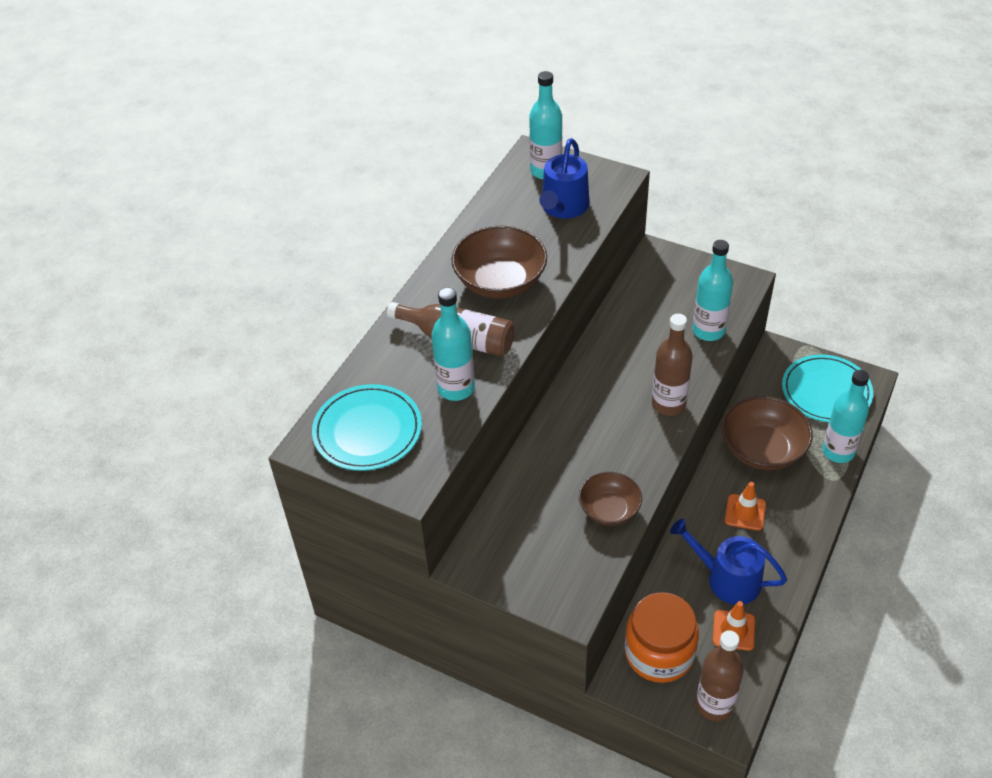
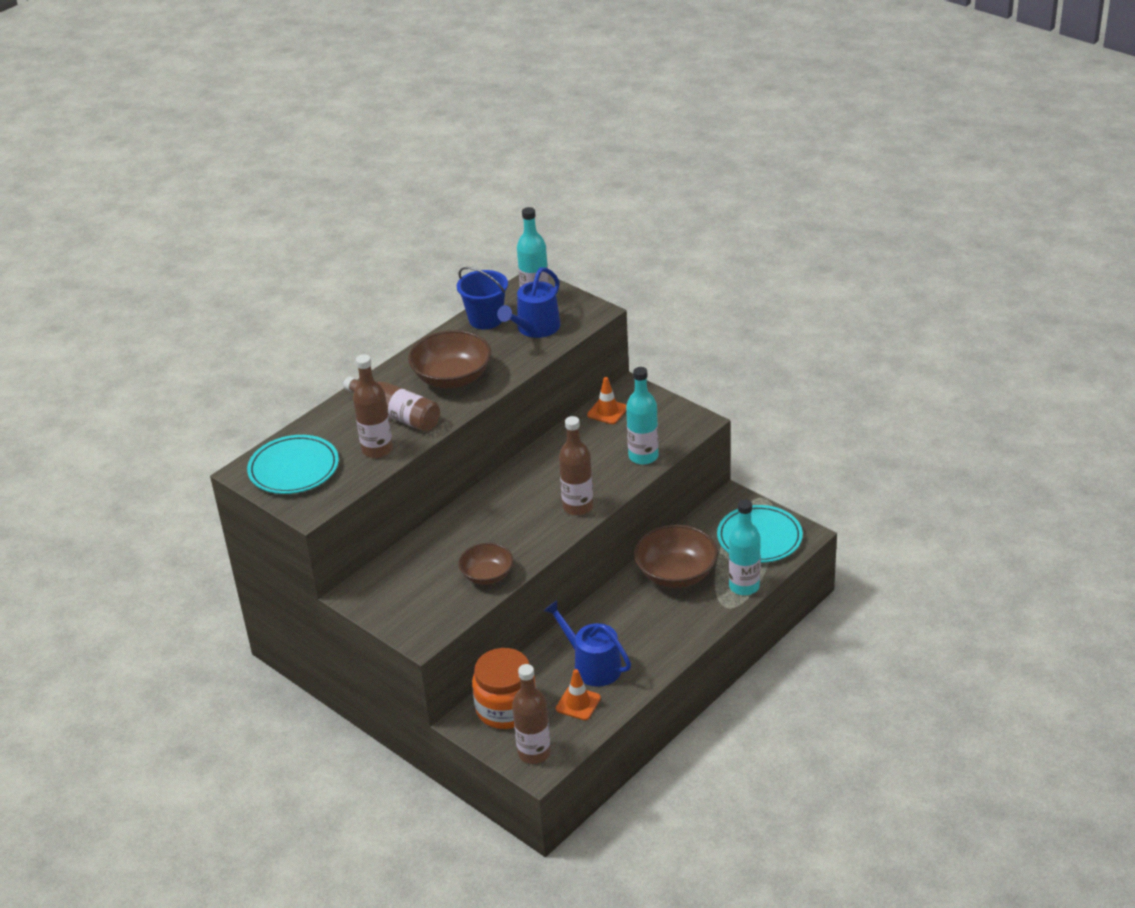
camera: 15 degrees right, 10 degrees down
(456, 388) = (377, 449): turquoise bottle -> brown bottle
(504, 204) = (485, 319): none -> blue bucket
(745, 512) = (634, 619): orange traffic cone -> orange traffic cone (607, 411)

